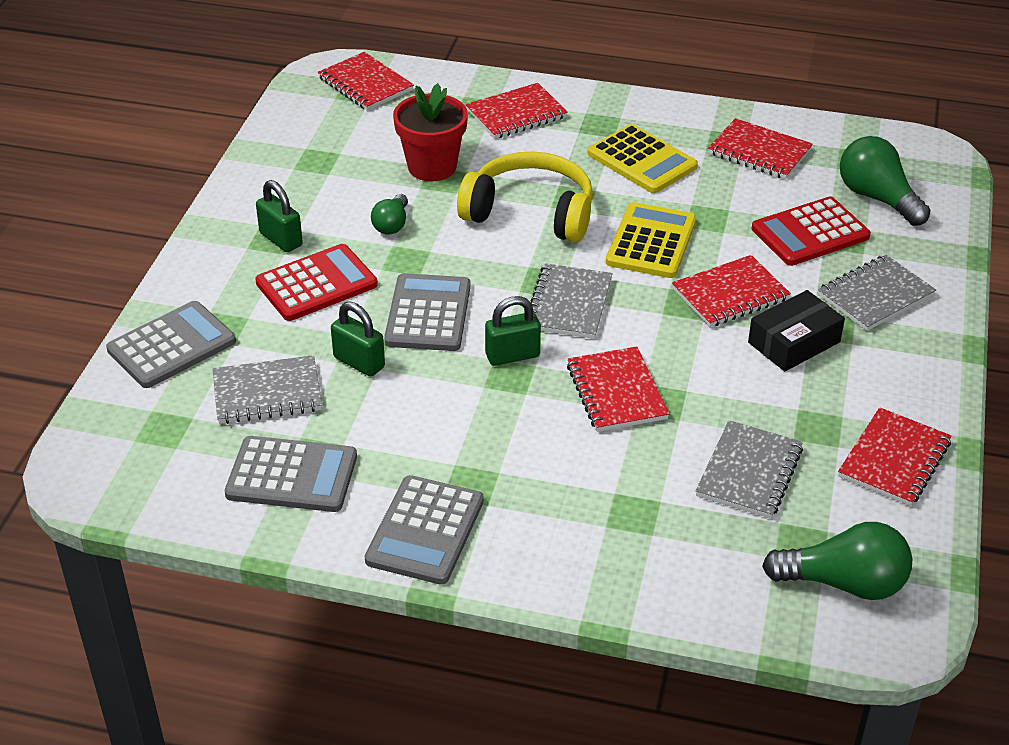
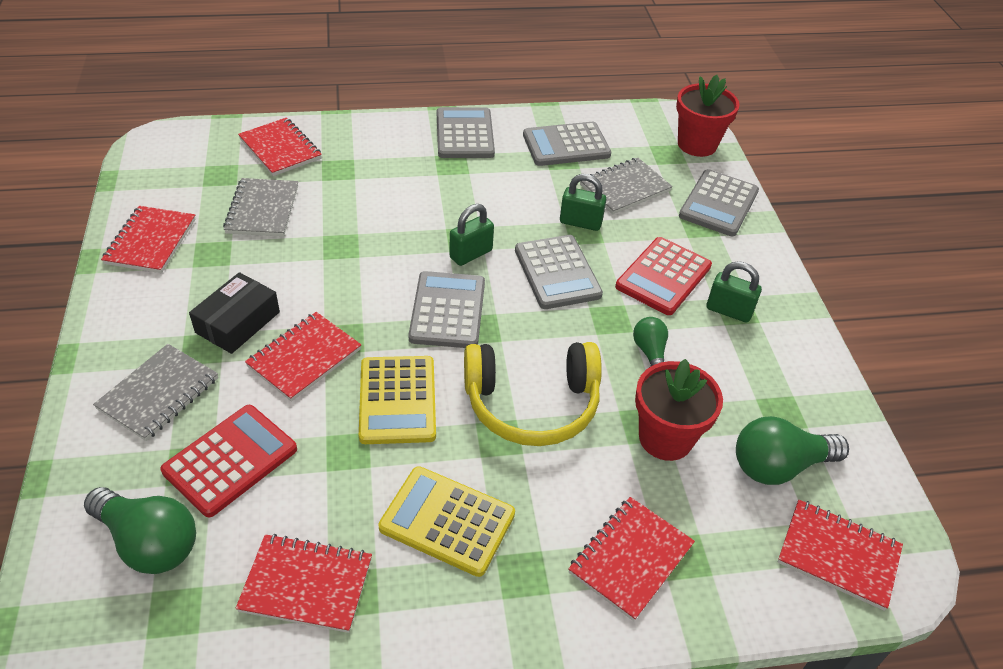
camera: 155 degrees right, 5 degrees up
(110, 432) = (697, 144): none -> red flower pot
(569, 304) = (447, 310): grey notebook -> grey calculator
(616, 392) = (377, 244): red notebook -> red notebook (280, 149)
(844, 583) = (190, 158): green light bulb -> green light bulb (778, 466)

